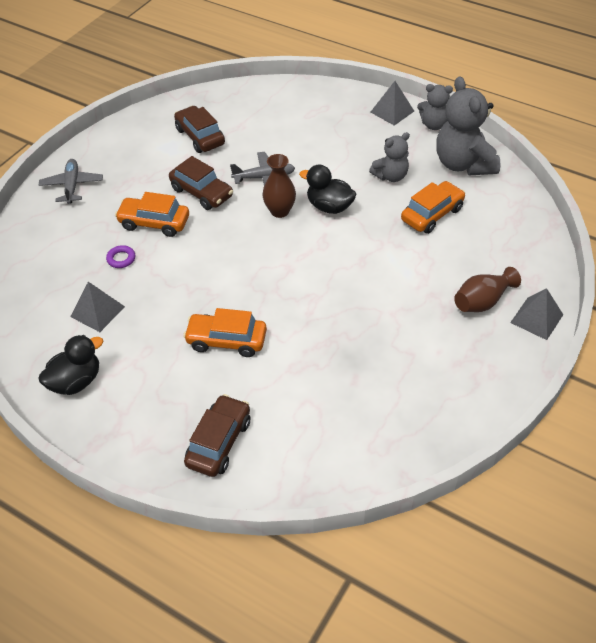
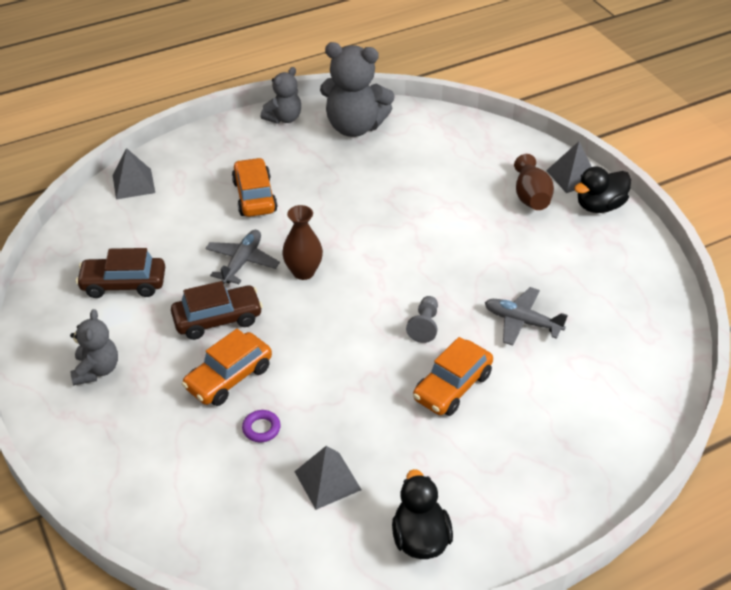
camera: 60 degrees left, 5 degrees down
(72, 186) = (91, 430): grey plane -> grey plane (522, 322)
(219, 442) = (579, 445): brown car -> none
(277, 299) = (424, 326): none -> grey pawn
(329, 206) = (330, 235): black duck -> black duck (599, 206)
(390, 176) = (326, 177): grey teddy bear -> grey teddy bear (97, 370)
(392, 111) = (236, 134): grey pyramid -> grey pyramid (133, 184)
(432, 214) = (401, 175): orange car -> orange car (254, 196)

